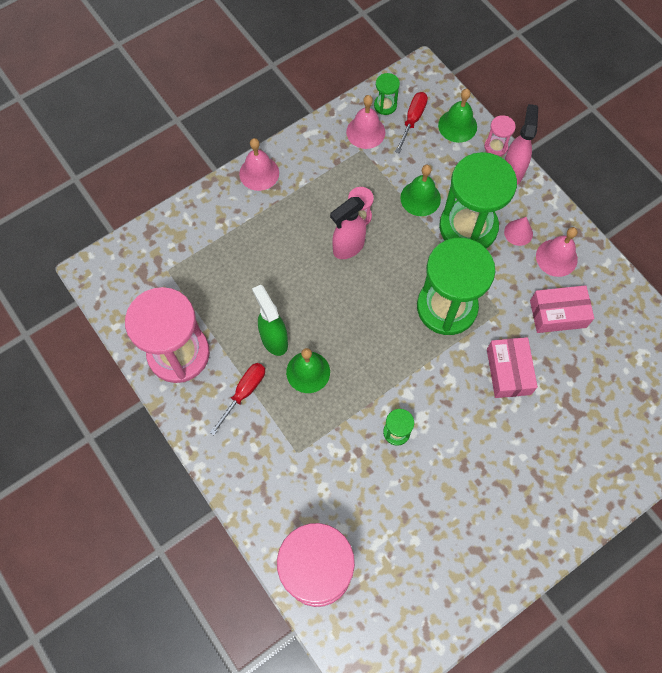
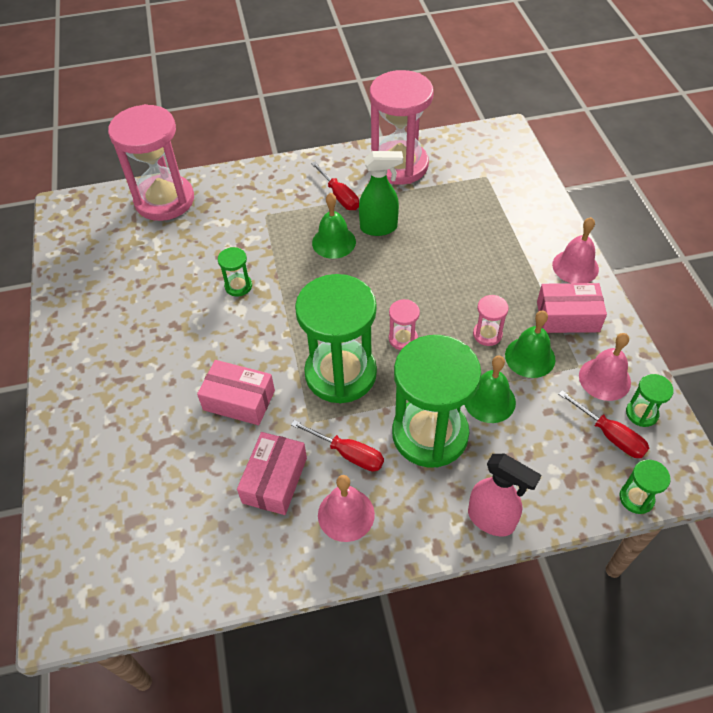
camera: 115 degrees right, 15 degrees down
(316, 167) = (567, 317): none -> pink box
(348, 247) = (452, 312): pink spray bottle -> none
(453, 98) = (636, 498): none -> green hourglass
(457, 126) = (586, 484): green bell -> green bell (530, 357)
(495, 147) = (538, 517): pink hourglass -> pink hourglass (403, 338)
(511, 274) = (348, 453): none -> red screwdriver
(518, 232) = (399, 486): pink cone -> none

